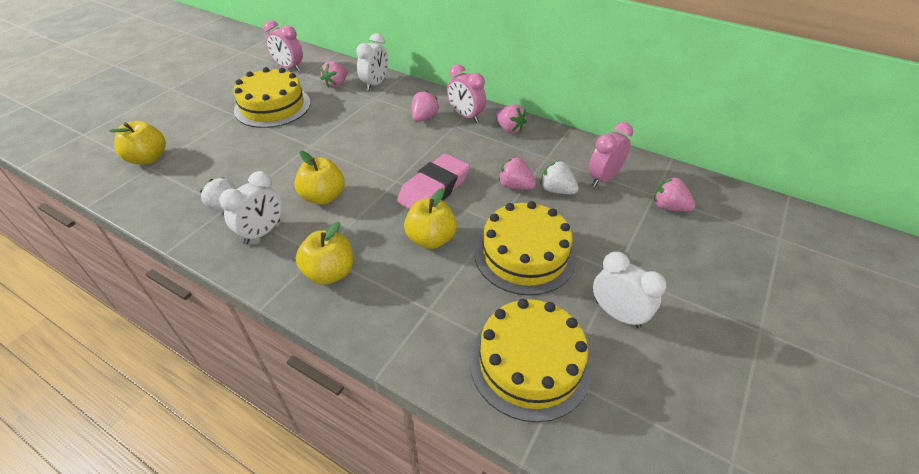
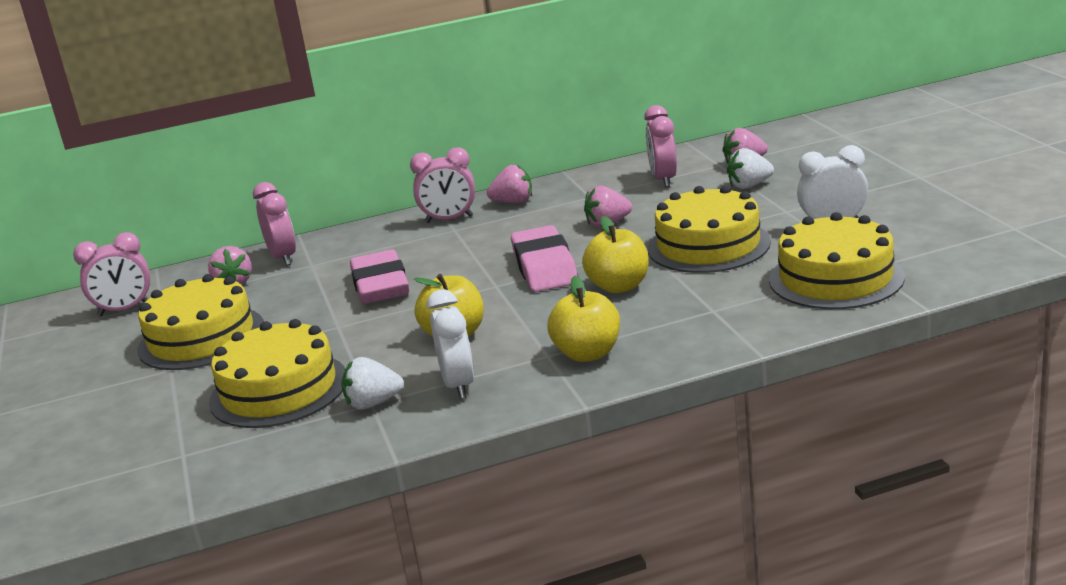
camera: 45 degrees left, 20 degrees down
(148, 158) = (157, 453): yellow apple -> none
(228, 163) = (279, 389): none -> yellow cake
(366, 135) = (380, 285): none -> pink eraser
(375, 84) = (283, 257): white clock -> pink clock
(424, 118) = (409, 243): pink strawberry -> none
(556, 190) = (645, 205): white strawberry -> white strawberry (749, 185)

